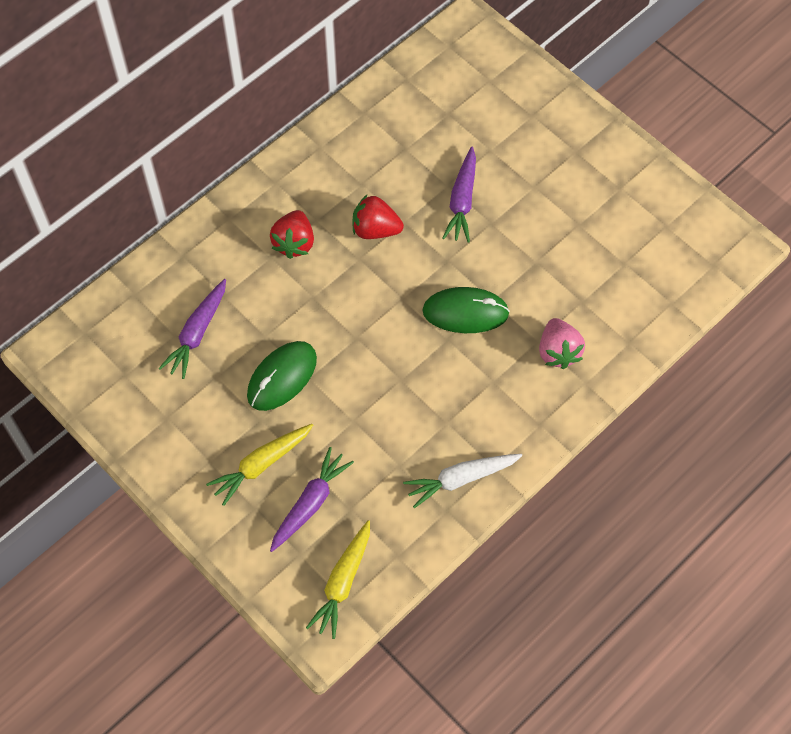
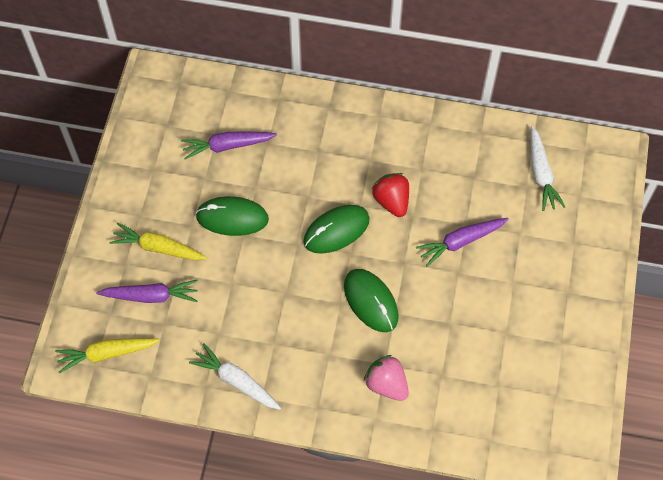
camera: 55 degrees right, 0 degrees up
(294, 243) = (340, 158): red strawberry -> none
(369, 295) = (336, 230): none -> green mouse
(444, 94) = (541, 173): none -> white carrot
(558, 352) = (386, 384): pink strawberry -> pink strawberry turned 90 degrees clockwise

